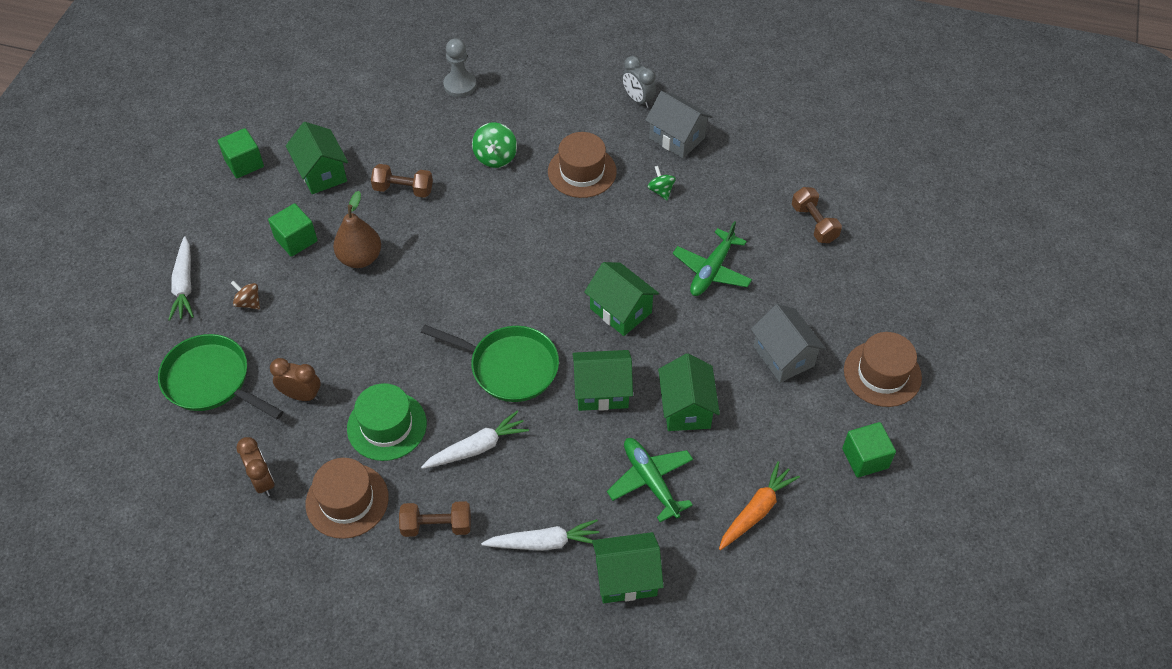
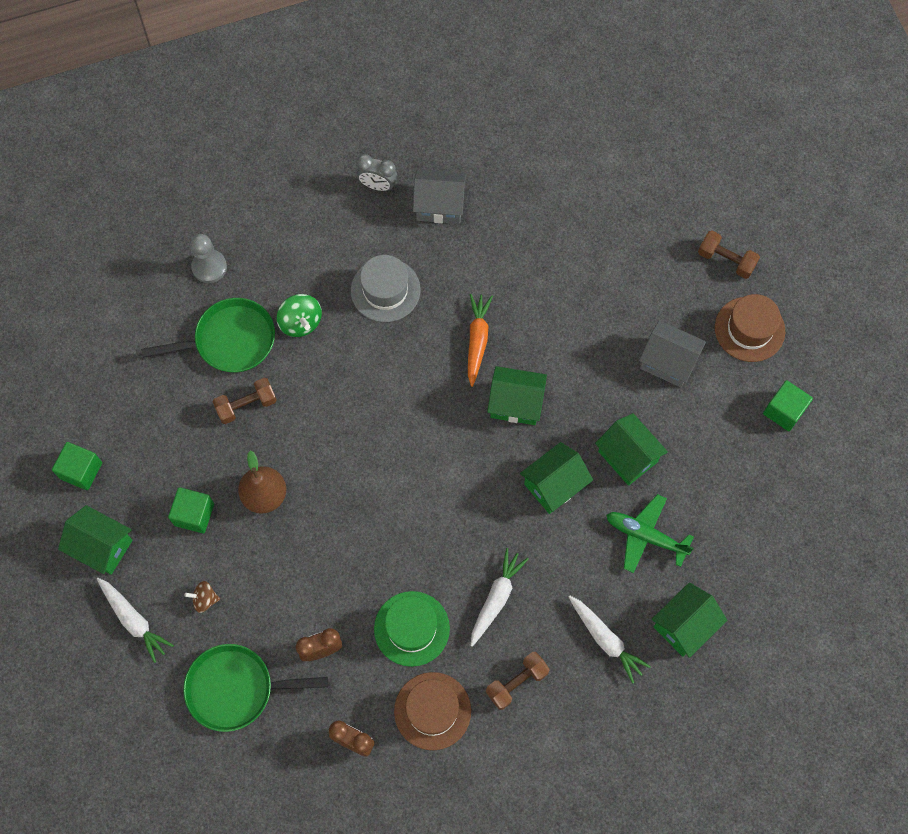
camera: 35 degrees left, 15 degrees up
(322, 173) = (160, 435): green house -> green house (102, 546)
(509, 367) = (467, 512): green pan -> green pan (230, 340)
(544, 542) = (605, 639): white carrot -> white carrot turned 90 degrees clockwise
(582, 171) = (385, 290): brown hat -> grey hat
(661, 191) = (465, 268): green spinning top -> none
(711, 270) = (560, 319): green plane -> none
(756, 511) = (737, 507): orange carrot -> orange carrot (477, 340)
(814, 223) = (608, 222): brown dumbbell -> brown dumbbell (726, 260)

